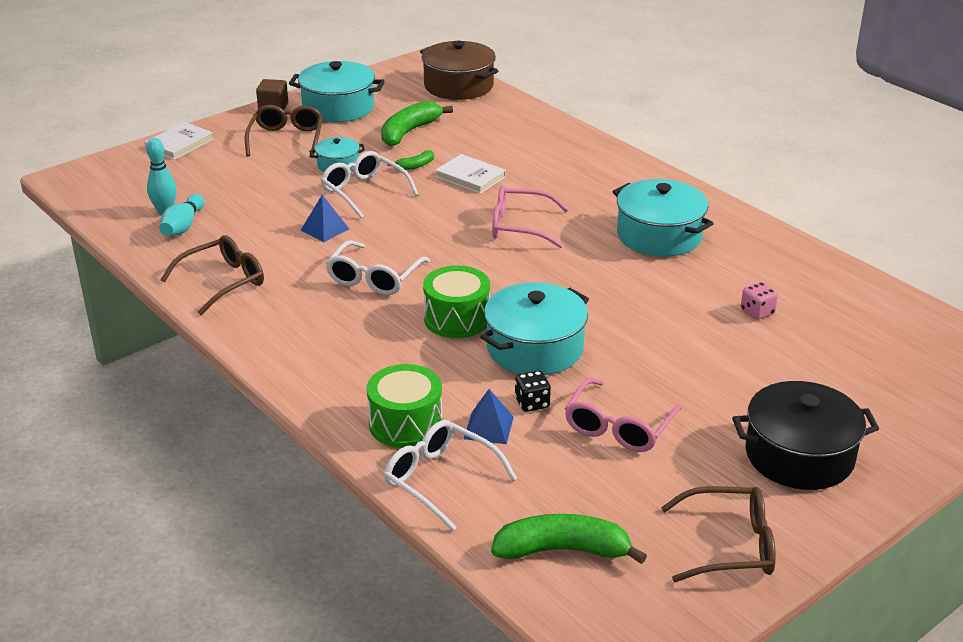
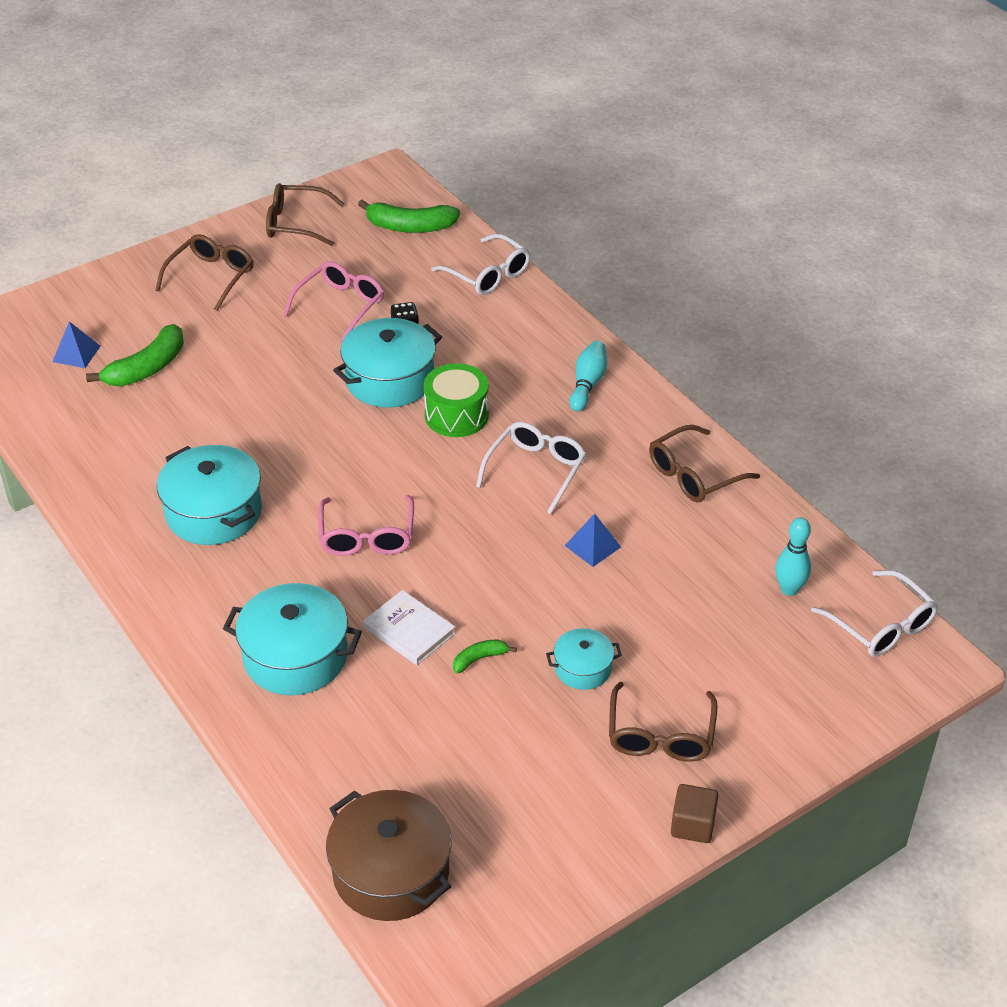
camera: 175 degrees left, 10 degrees up
(179, 144) = (813, 733): white book -> none
(183, 226) = (759, 562): turquoise bowling pin -> turquoise bowling pin (587, 384)
(338, 108) = (589, 817): turquoise pot -> turquoise pot (295, 656)
(364, 191) = (547, 610): white glasses -> white glasses (881, 625)
(405, 424) = (511, 317): green drum -> none
(409, 132) = (482, 741): green banana -> green banana (147, 368)
(488, 428) = (445, 311): blue pyramid -> blue pyramid (76, 353)
(519, 226) = (367, 536): pink glasses -> pink glasses turned 75 degrees clockwise
(757, 312) = (165, 406): pink dice -> none
(799, 455) = (211, 277): black pot -> brown glasses

